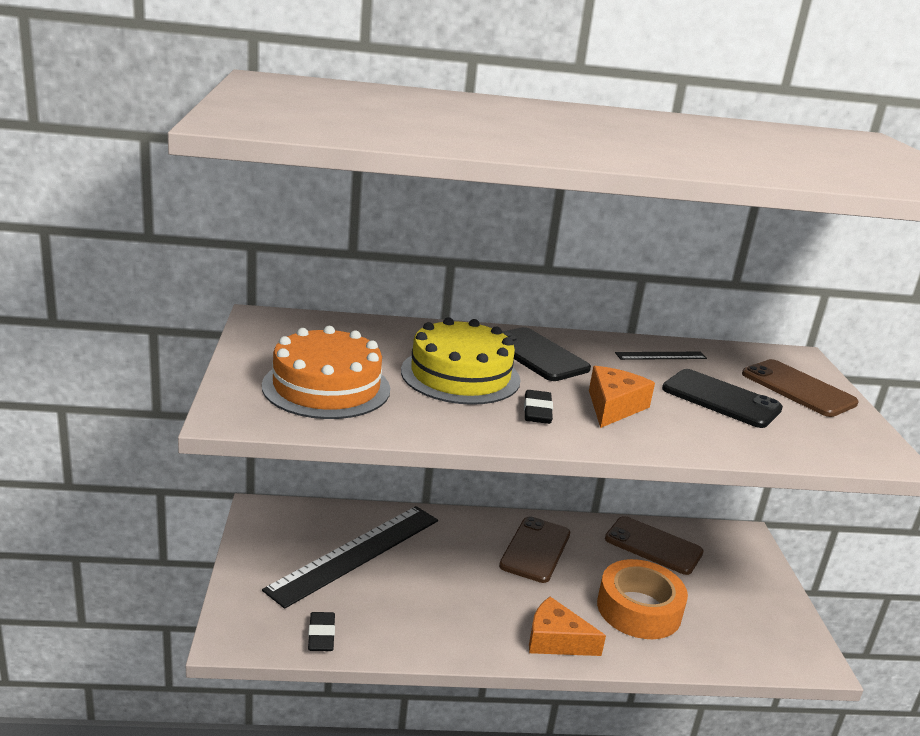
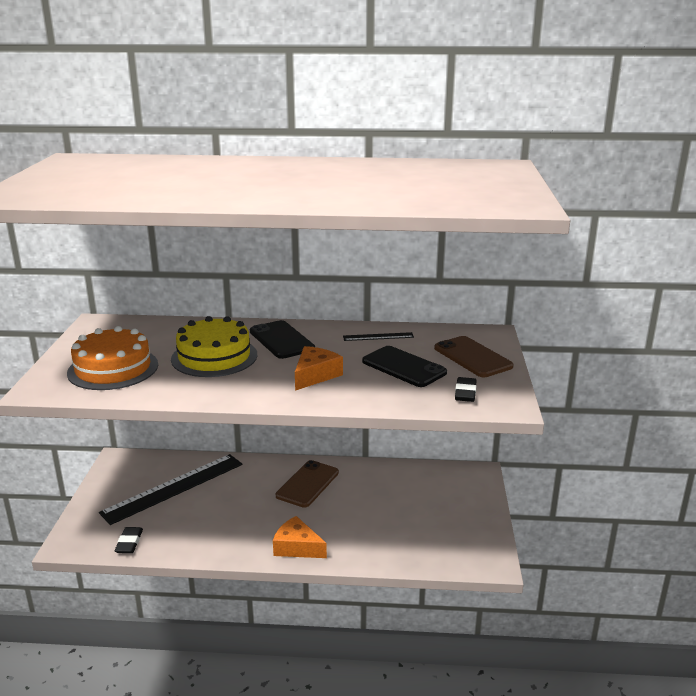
camera: 10 degrees right, 0 degrees up
(537, 411) = (255, 380): black eraser -> black eraser (465, 393)
(639, 609) = (369, 526): orange tape -> none
(653, 546) = (401, 480): brown phone -> none

